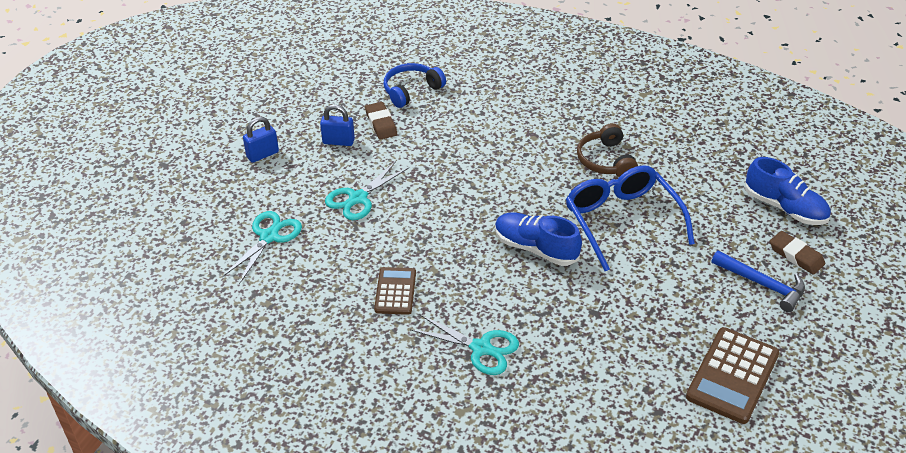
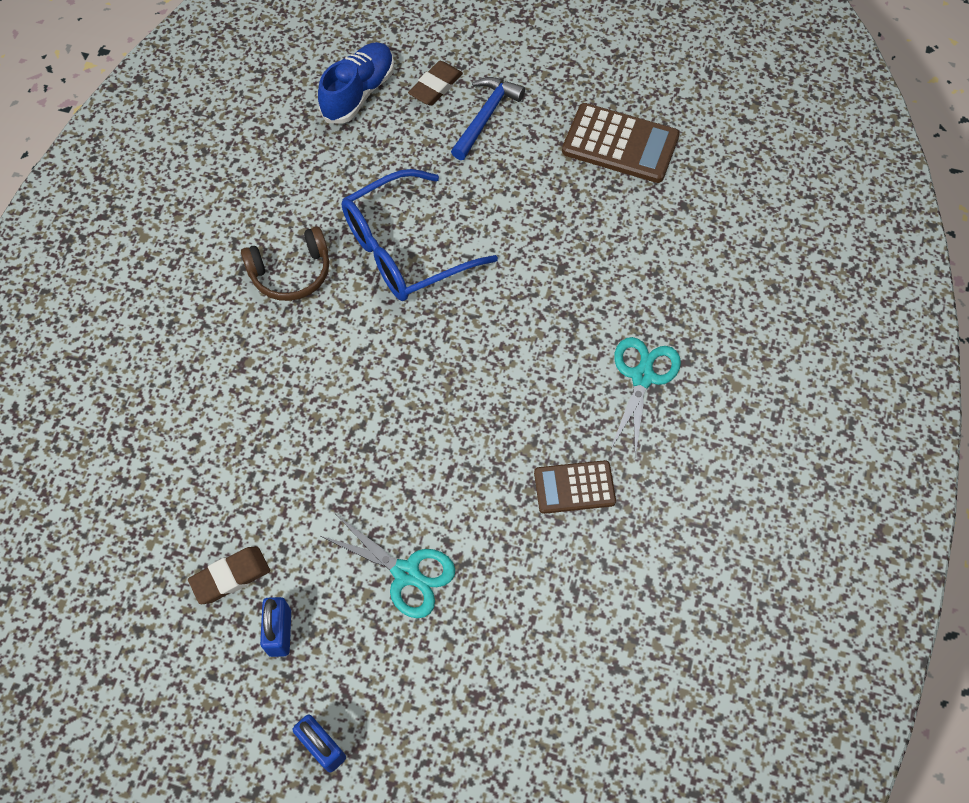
camera: 100 degrees left, 20 degrees up
(269, 237) = (505, 680): turquoise scissors -> none
(411, 90) = (143, 547): blue headphones -> none
(535, 248) = (469, 337): blue shoe -> none

